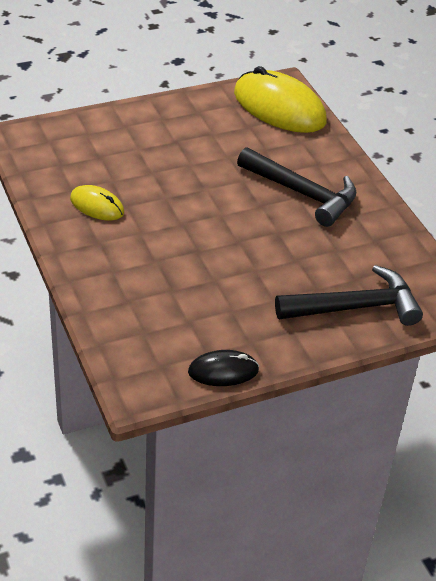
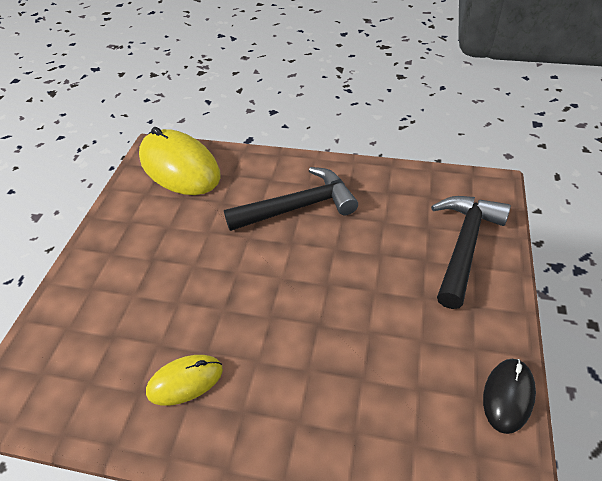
camera: 50 degrees left, 5 degrees up
(279, 107) = (179, 167): yellow mouse -> yellow mouse turned 60 degrees clockwise

